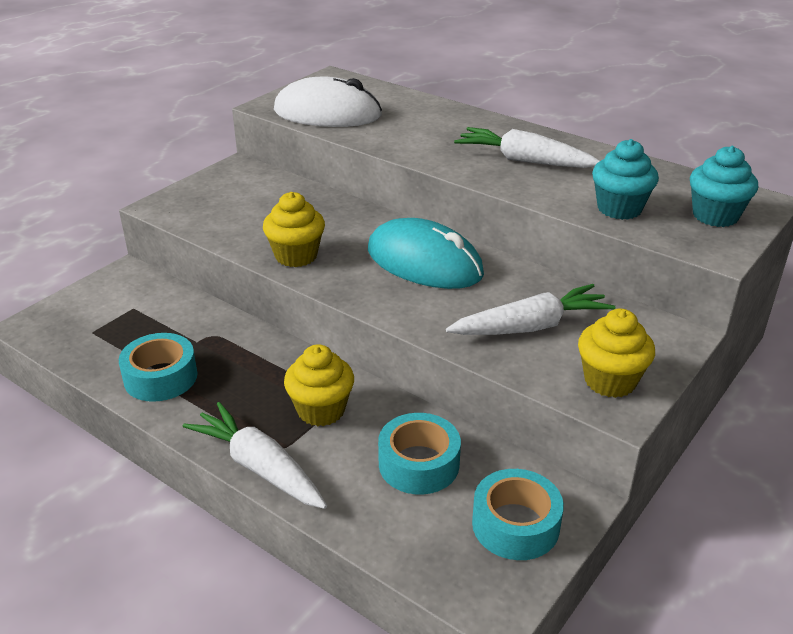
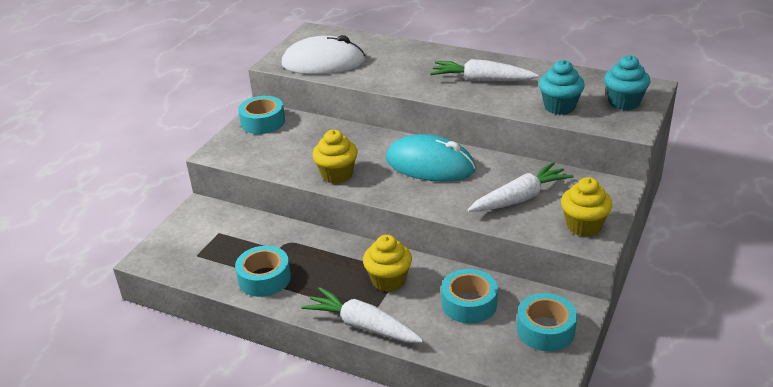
camera: 10 degrees left, 0 degrees up
(235, 178) = (263, 122): none -> turquoise tape

